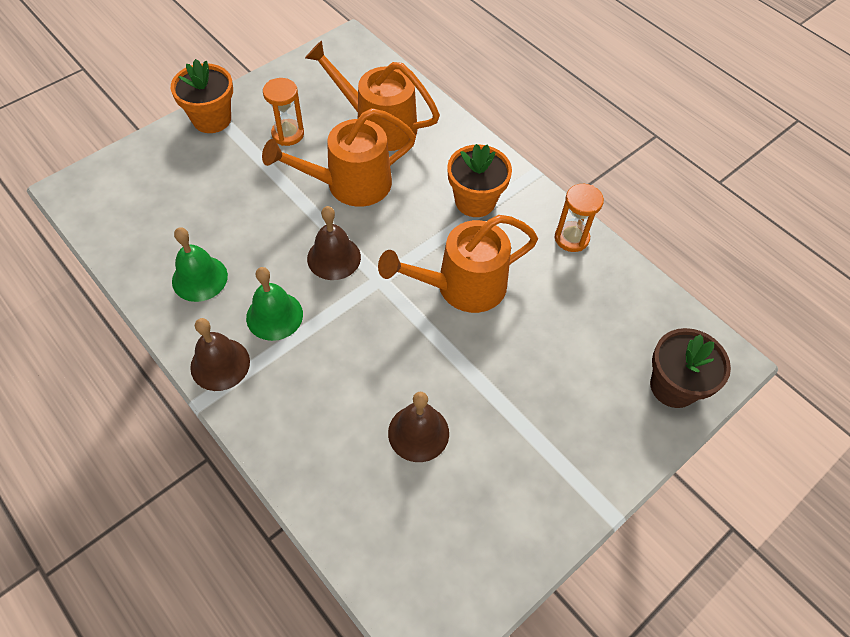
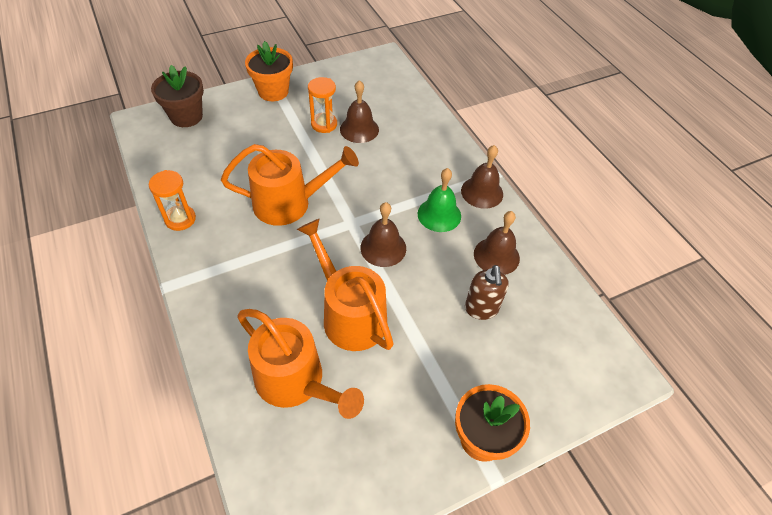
camera: 165 degrees left, 5 degrees down
(199, 278) = (496, 256): green bell -> brown bell
(216, 217) = (481, 309): none -> brown soap dispenser
(288, 134) = (398, 393): orange hourglass -> orange hourglass (324, 124)
(350, 184) = (349, 314): orange watering can -> orange watering can turned 120 degrees counterclockwise
(475, 201) = (241, 270): orange flower pot -> orange flower pot (273, 91)

